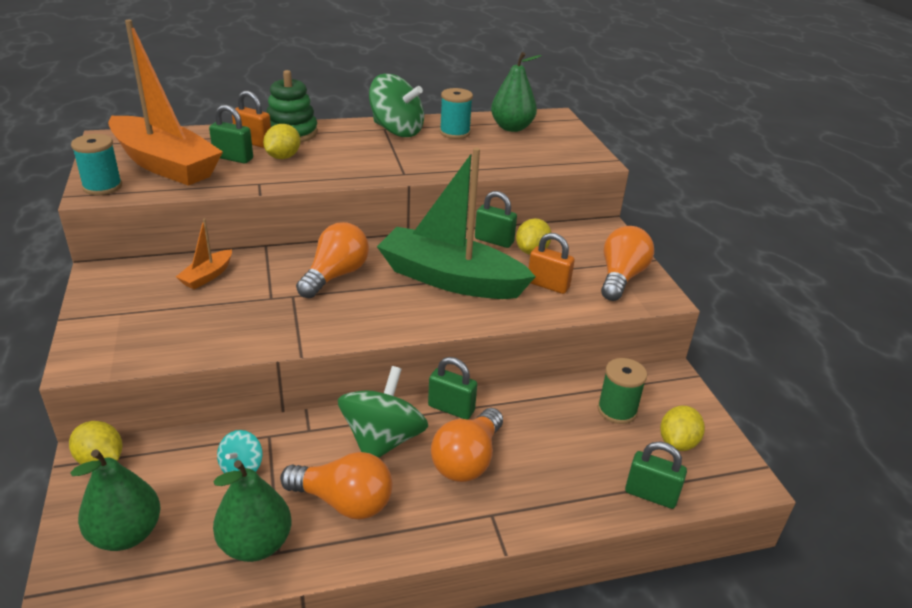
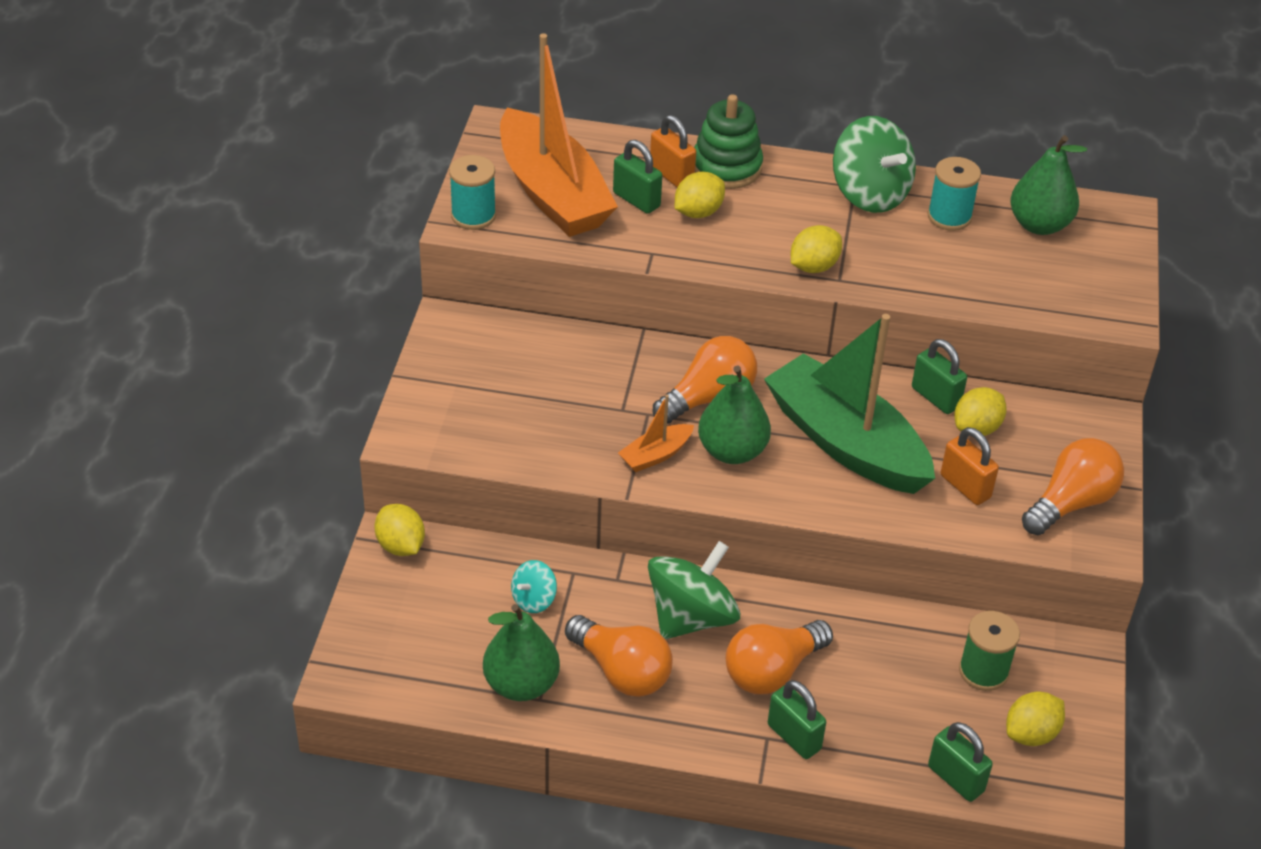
camera: 25 degrees right, 10 degrees up
(126, 534) = (407, 632): green pear -> green pear (732, 451)
(207, 276) = (562, 357): orange boat -> orange boat (656, 455)
(382, 170) = (813, 266): none -> yellow lemon
(451, 408) = (785, 605): green padlock -> green padlock (794, 737)

